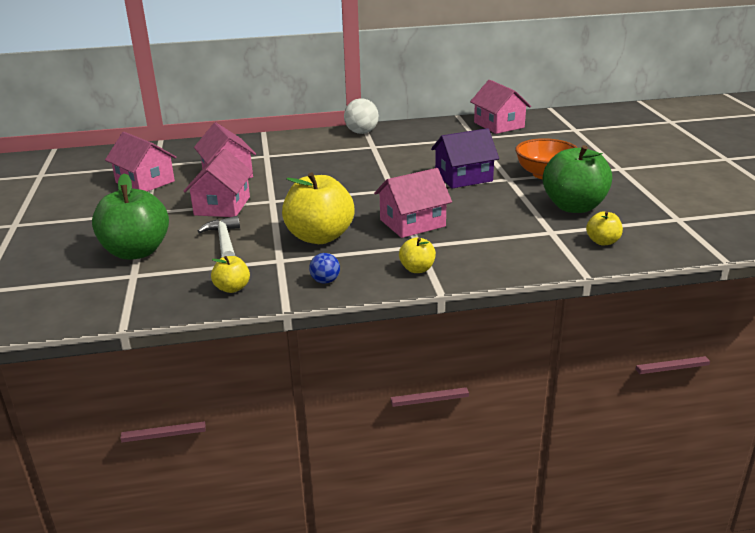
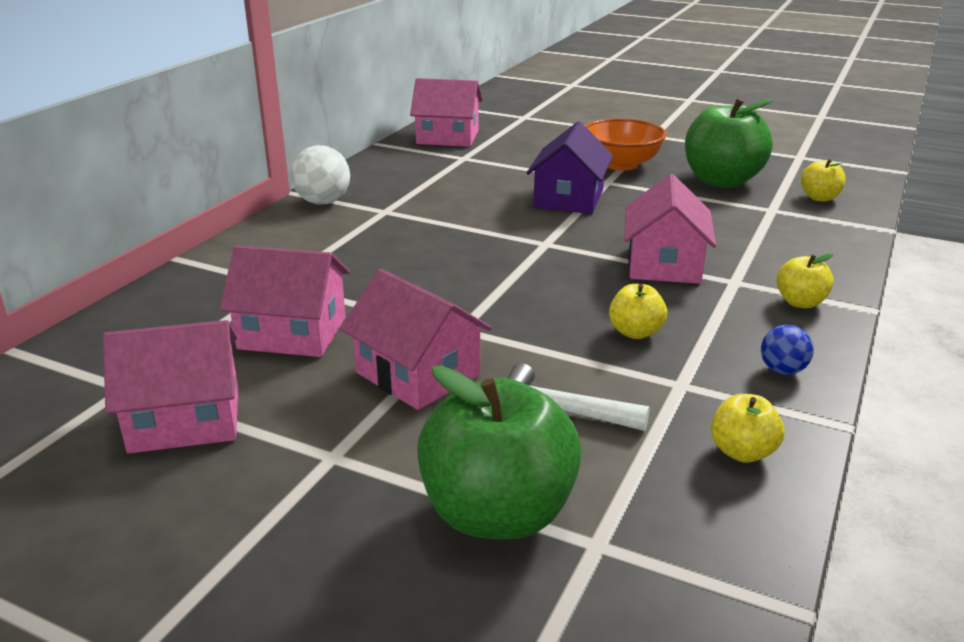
camera: 55 degrees left, 0 degrees up
(319, 237) = (635, 332): yellow apple -> yellow apple, size x0.48

